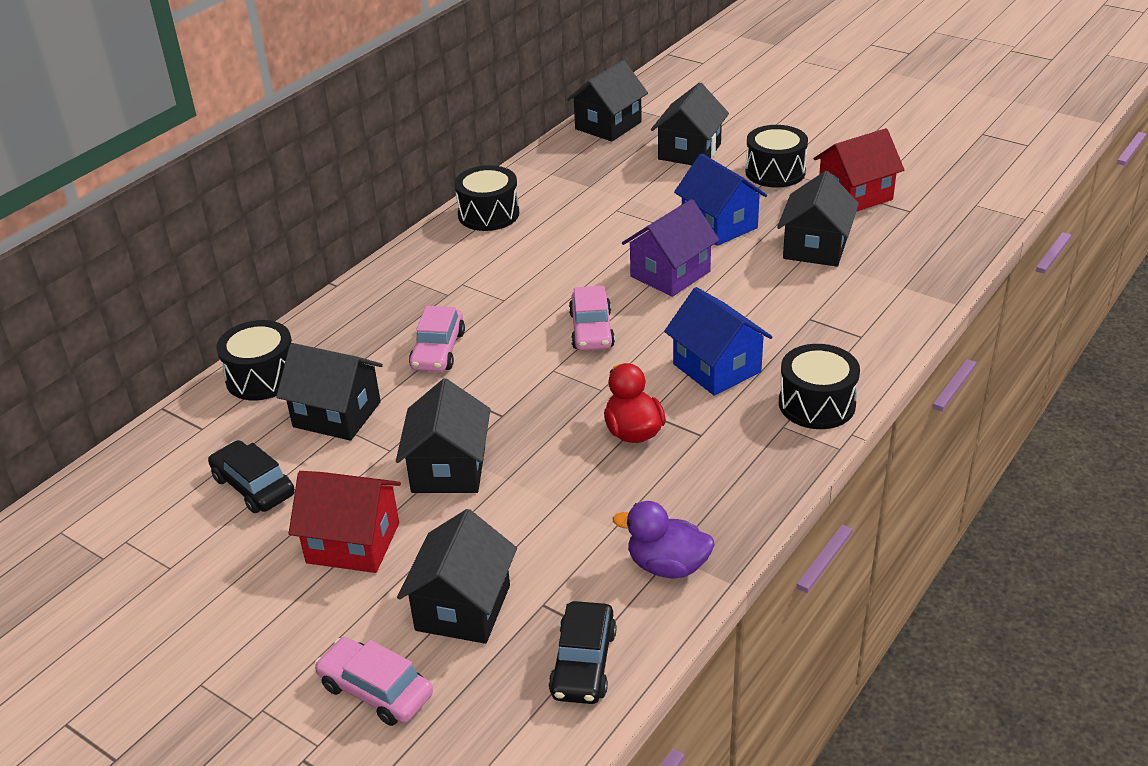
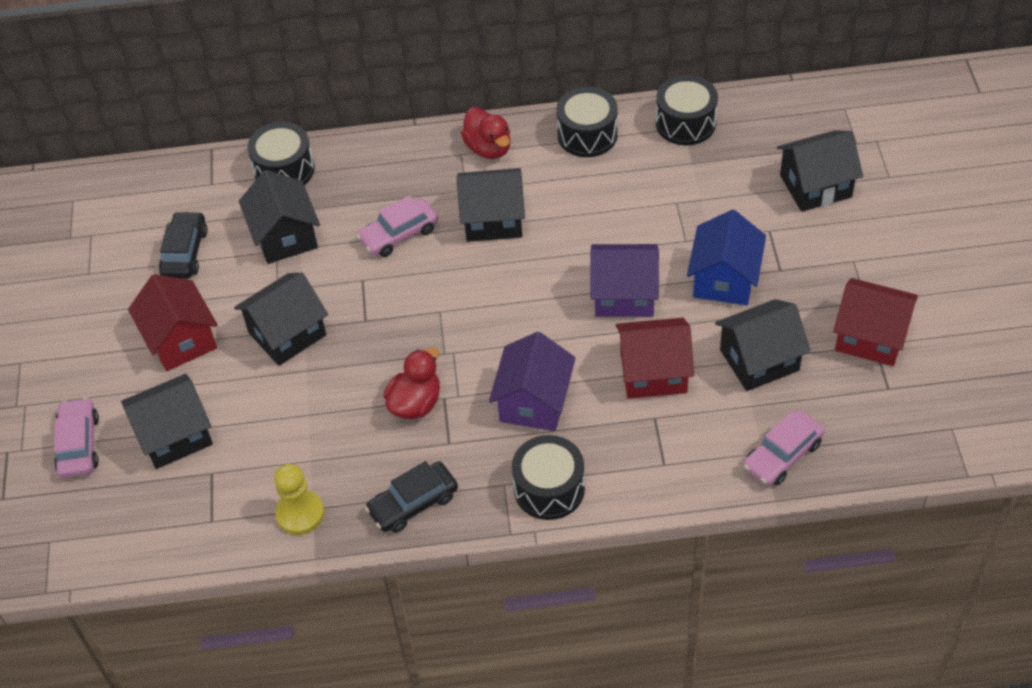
camera: 50 degrees right, 15 degrees up
(424, 263) = (488, 148): none -> red duck
(583, 663) = (180, 528): black car -> black car (413, 503)
(591, 330) = (506, 299): pink car -> pink car (782, 455)
(608, 126) = (795, 108): black house -> black house (493, 220)
(667, 566) = (300, 513): purple duck -> yellow pawn
(716, 368) = (534, 402): blue house -> purple house
(765, 298) = (653, 373): none -> red house
(775, 172) = (847, 261): black drum -> black drum (685, 123)

